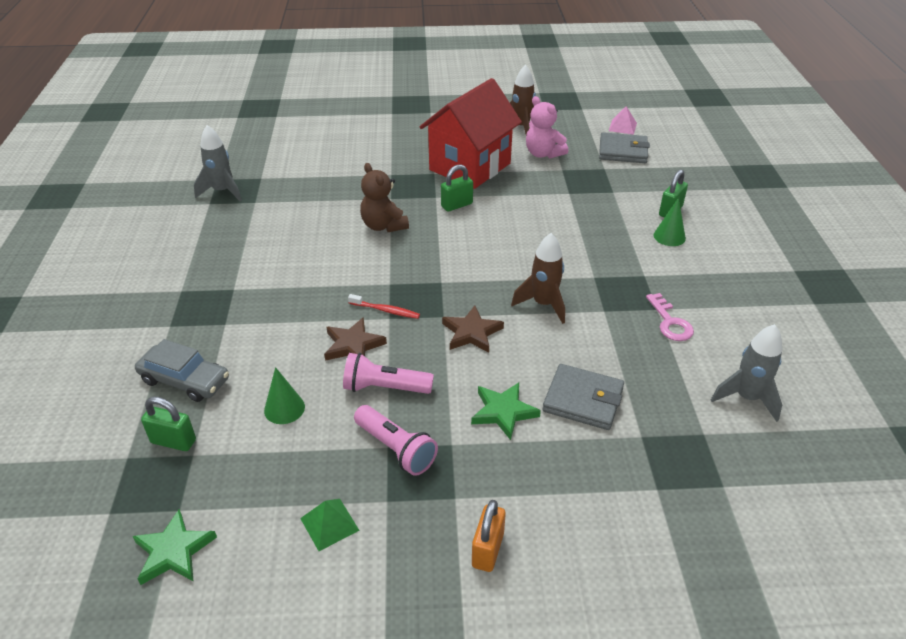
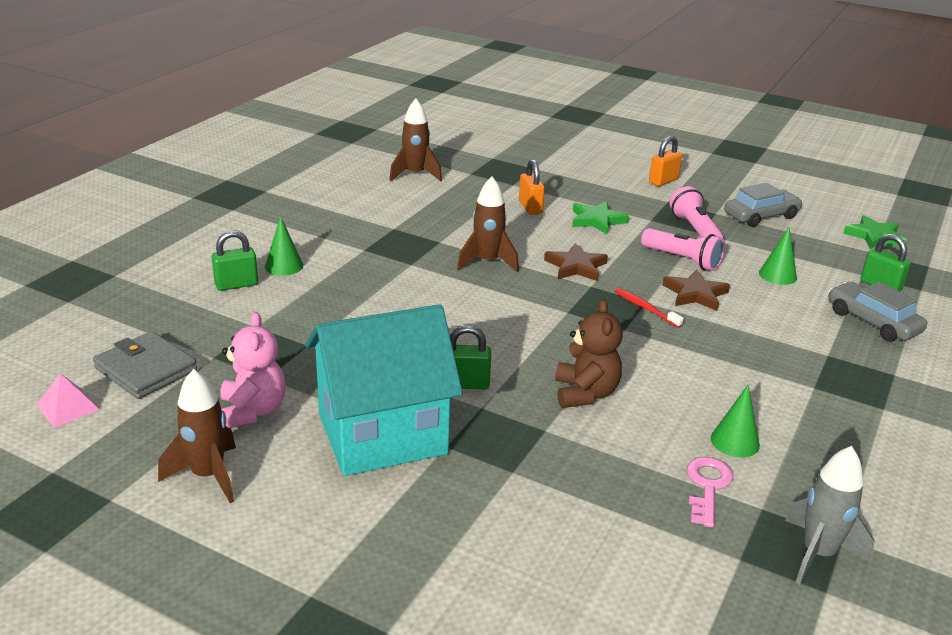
camera: 150 degrees left, 10 degrees down
(279, 230) = (735, 441): none -> green cone
(329, 524) = (761, 216): green pyramid -> grey car
(470, 167) = (382, 434): red house -> turquoise house
(583, 400) = (530, 207): grey wallet -> orange padlock
(670, 322) = (398, 218): pink key -> pink key (707, 486)
(746, 398) = (415, 175): grey rocket -> brown rocket

